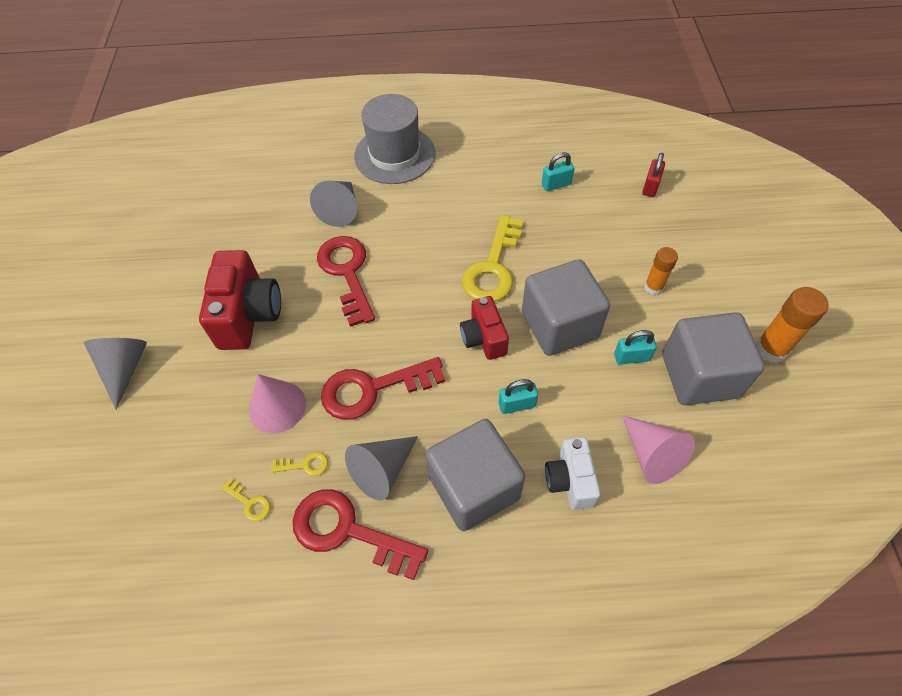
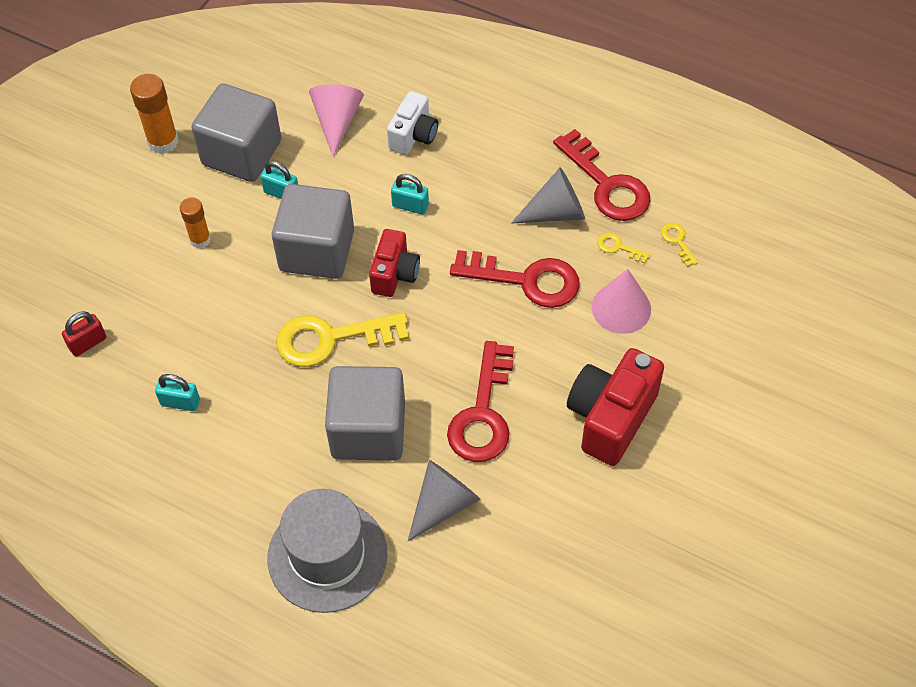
camera: 150 degrees left, 0 degrees up
(124, 368) = (759, 422): grey cone -> none
(474, 487) = (490, 166): grey cube -> grey cube (368, 430)
(493, 268) = (330, 339): yellow key -> yellow key turned 150 degrees counterclockwise

